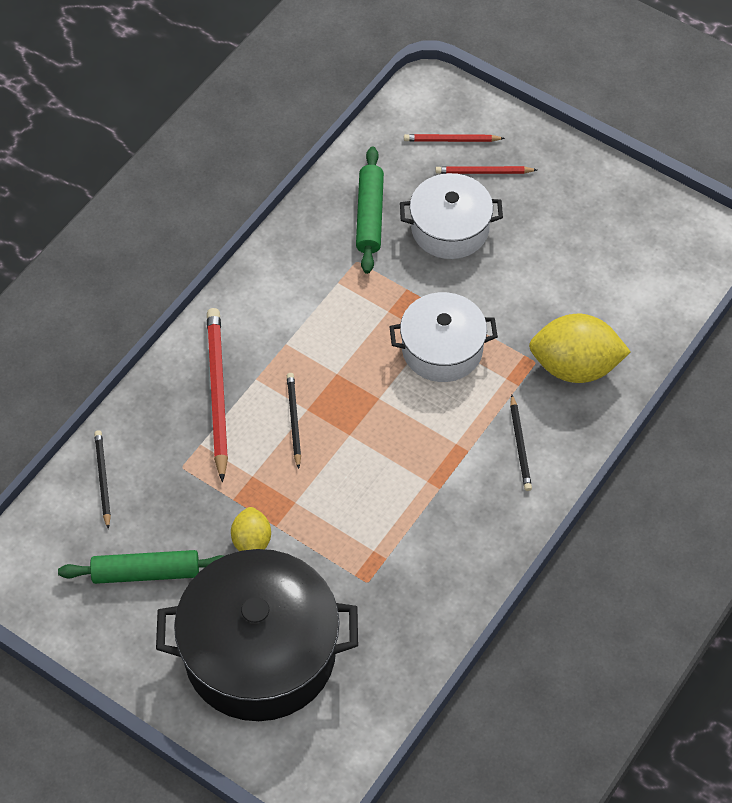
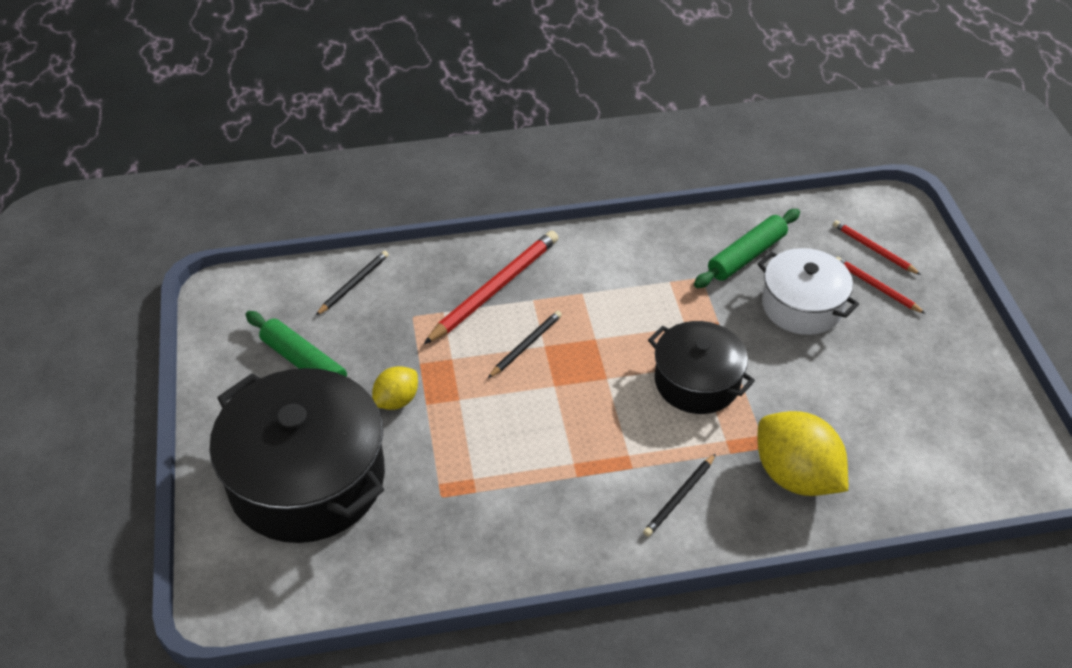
camera: 45 degrees right, 10 degrees down
(442, 349) = (697, 381): white pot -> black pot

